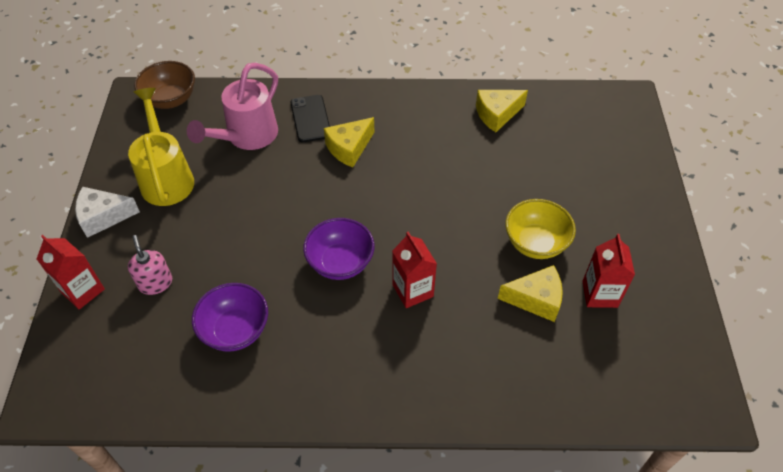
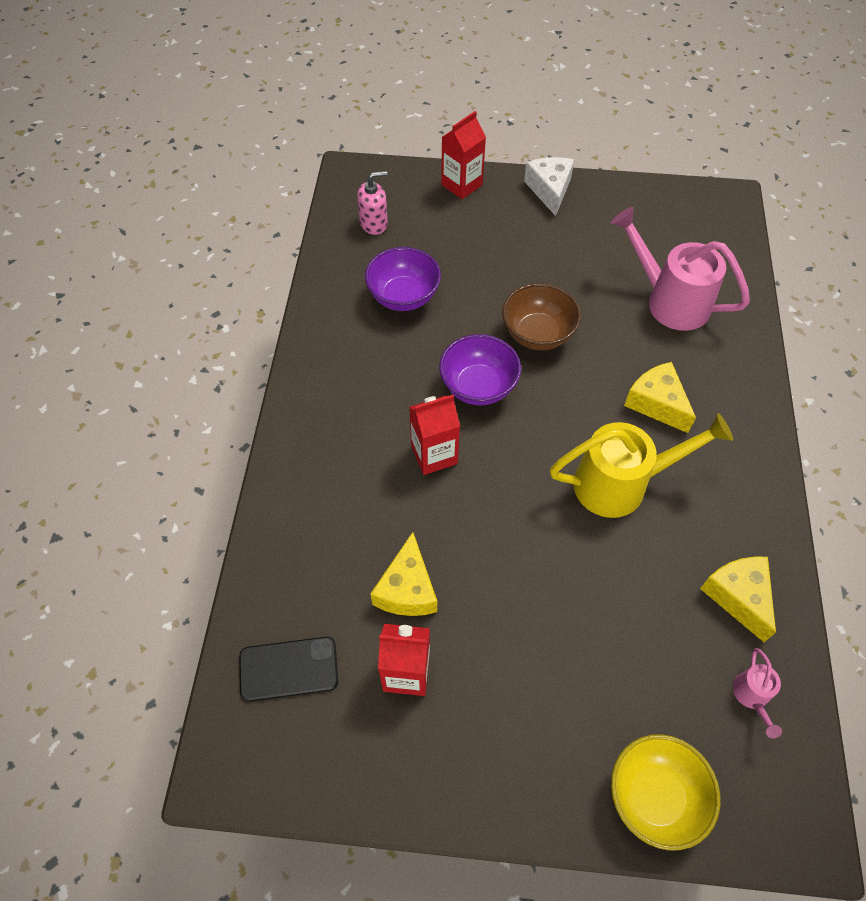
camera: 95 degrees right, 5 degrees up
(155, 283) = (465, 234): pink soap dispenser -> pink soap dispenser (374, 223)
(166, 177) = (603, 233): yellow watering can -> yellow watering can (621, 483)
(171, 99) = (725, 229): brown bowl -> brown bowl (537, 334)
(310, 119) = (706, 364): black phone -> black phone (288, 669)
(535, 243) = (494, 606): yellow bowl -> yellow bowl (654, 797)
(560, 113) = (752, 696): none -> pink watering can

